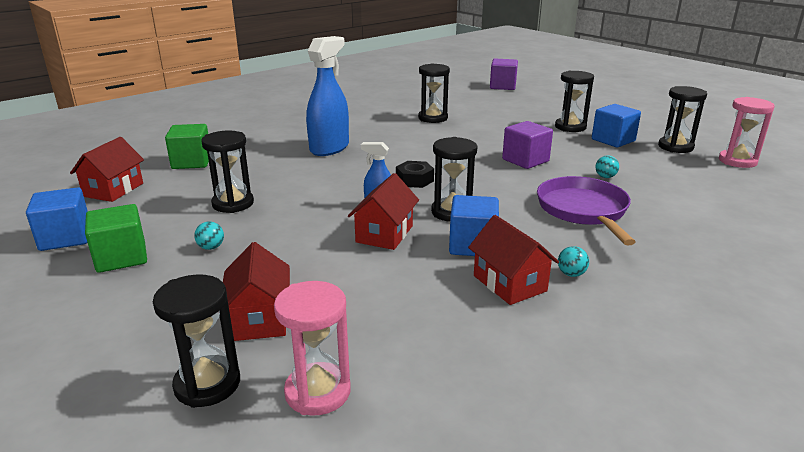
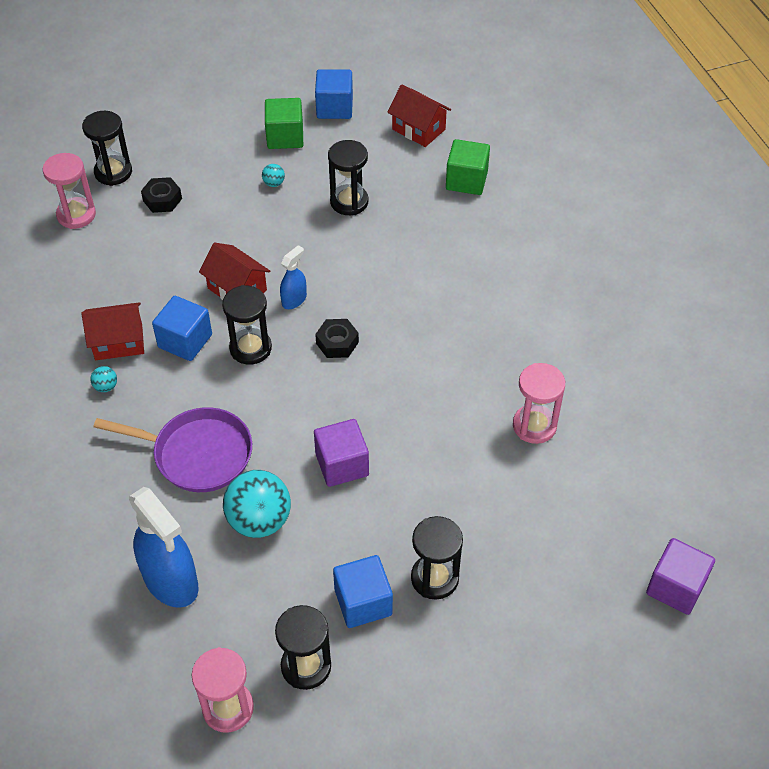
camera: 110 degrees right, 25 degrees up
(260, 318) = (162, 200): red house -> black nut
(329, 148) = (461, 293): blue spray bottle -> blue spray bottle (171, 581)
(433, 118) = (534, 426): black hourglass -> pink hourglass
(605, 177) = (259, 520): turquoise ball -> turquoise ball, size x2.37

